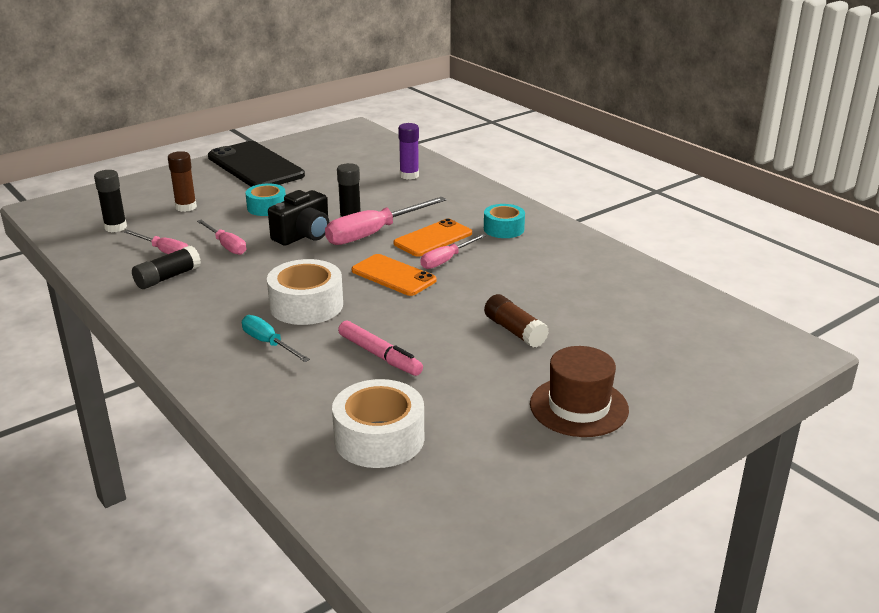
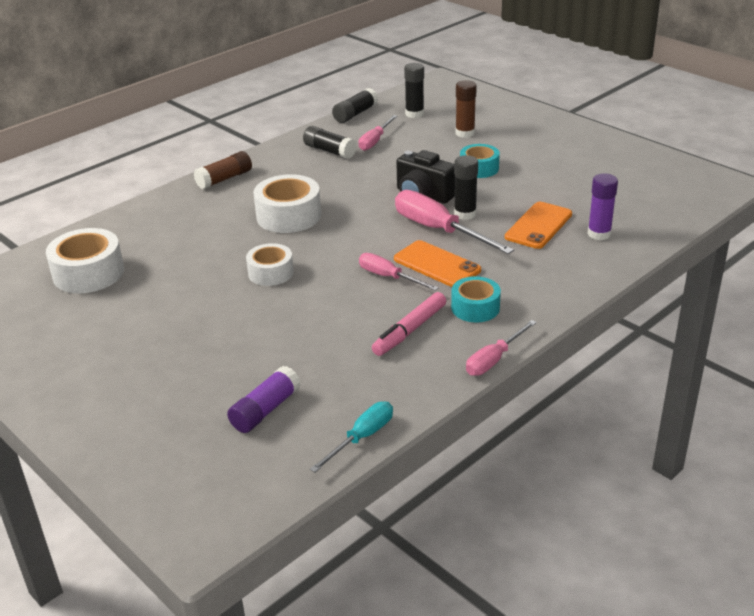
camera: 85 degrees right, 5 degrees up
(82, 259) = (355, 114): none -> black glue stick
(226, 246) = (392, 164): pink screwdriver -> pink screwdriver (494, 359)
(255, 166) = (575, 147): black phone -> none
(268, 343) = (226, 209): turquoise screwdriver -> turquoise screwdriver (362, 438)
(380, 355) = (206, 260): pink marker -> pink marker (410, 330)
(393, 275) = (350, 251): orange phone -> orange phone (538, 226)
(419, 317) = (270, 273): none -> white tape
(515, 331) = (246, 327): brown glue stick -> brown glue stick (224, 179)
(579, 407) = (113, 369): brown hat -> none
(640, 322) = (265, 410): none -> purple glue stick

